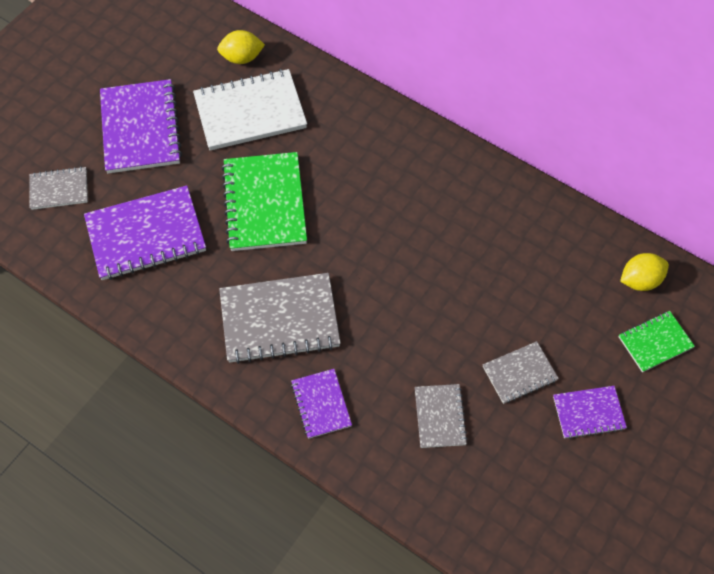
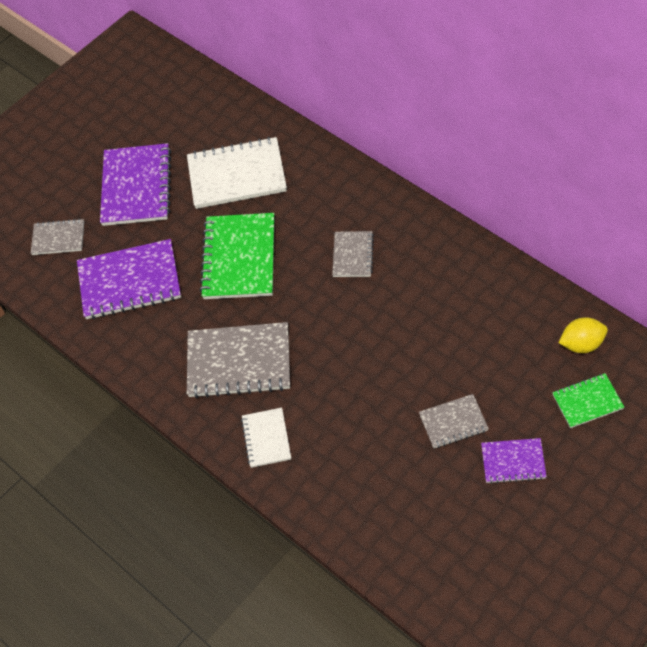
camera: 15 degrees right, 5 degrees down
(242, 58) = (236, 126): yellow lemon -> none
(321, 404) = (266, 438): purple notebook -> white notebook
(440, 416) = (373, 456): grey notebook -> grey notebook (353, 255)

